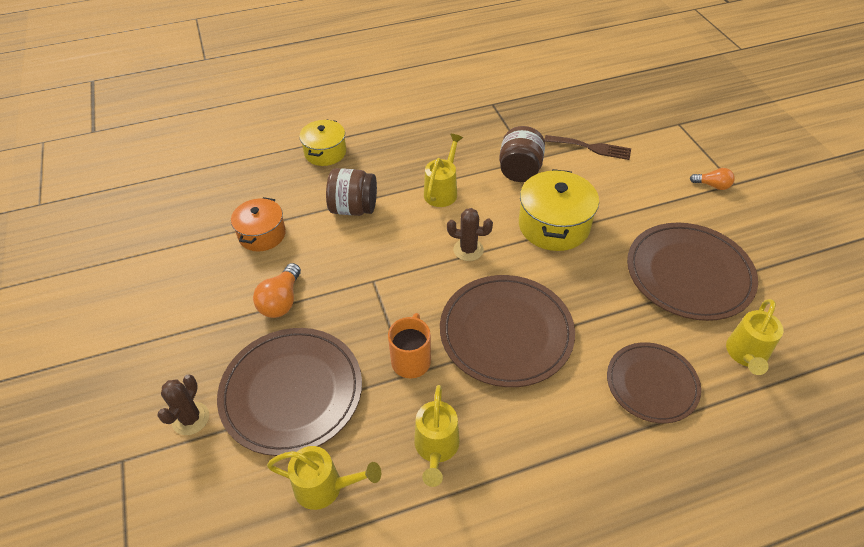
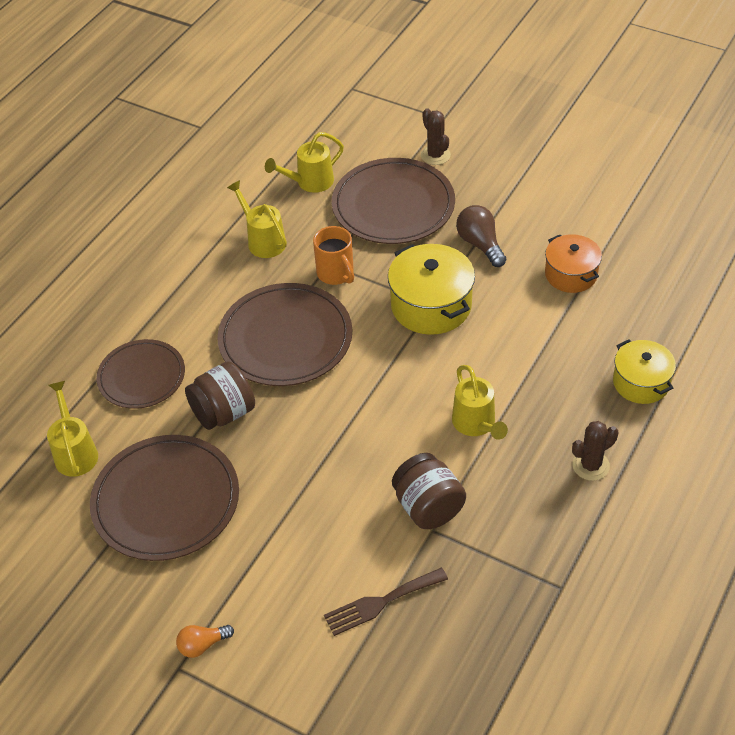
camera: 140 degrees right, 0 degrees up
(281, 301) = (480, 244): orange light bulb -> brown light bulb
(353, 208) = (532, 348): brown jar -> brown jar (224, 412)
(468, 250) = (386, 383): brown cactus -> brown cactus (590, 465)
(554, 225) = (333, 464): yellow pot -> yellow pot (431, 305)

